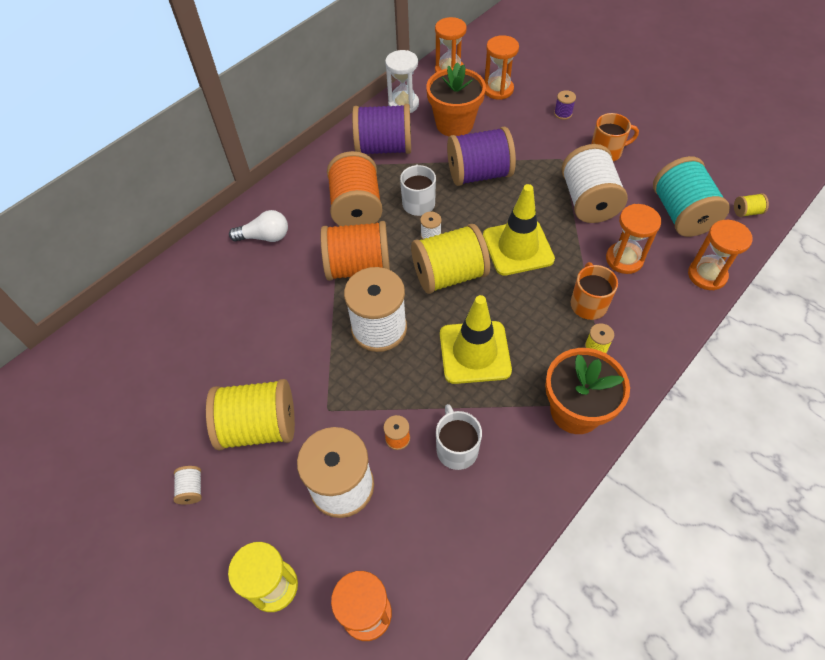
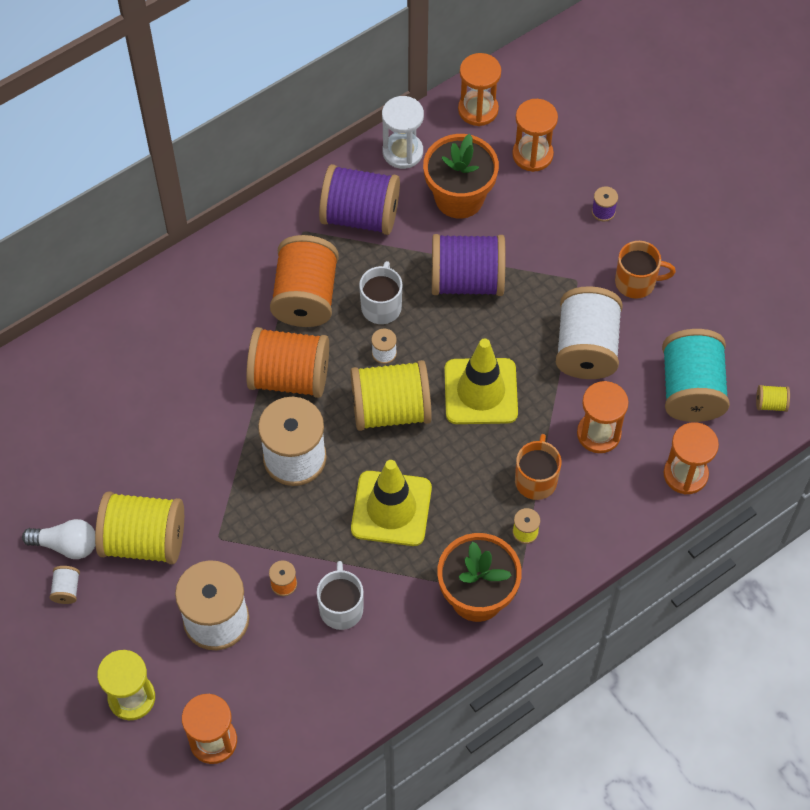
camera: 10 degrees right, 5 degrees up
(265, 237) = (190, 313): white light bulb -> white light bulb (66, 545)

